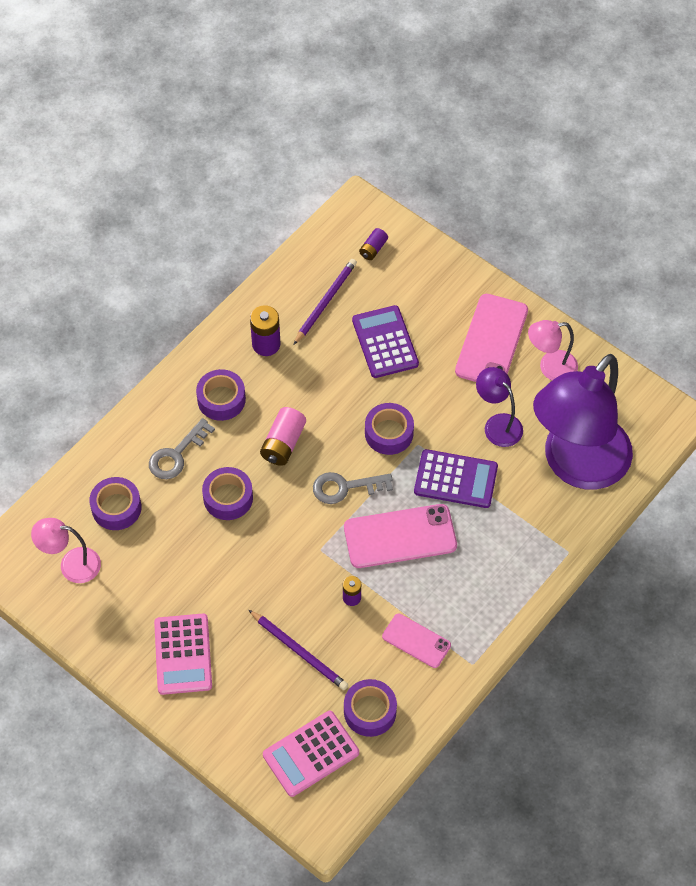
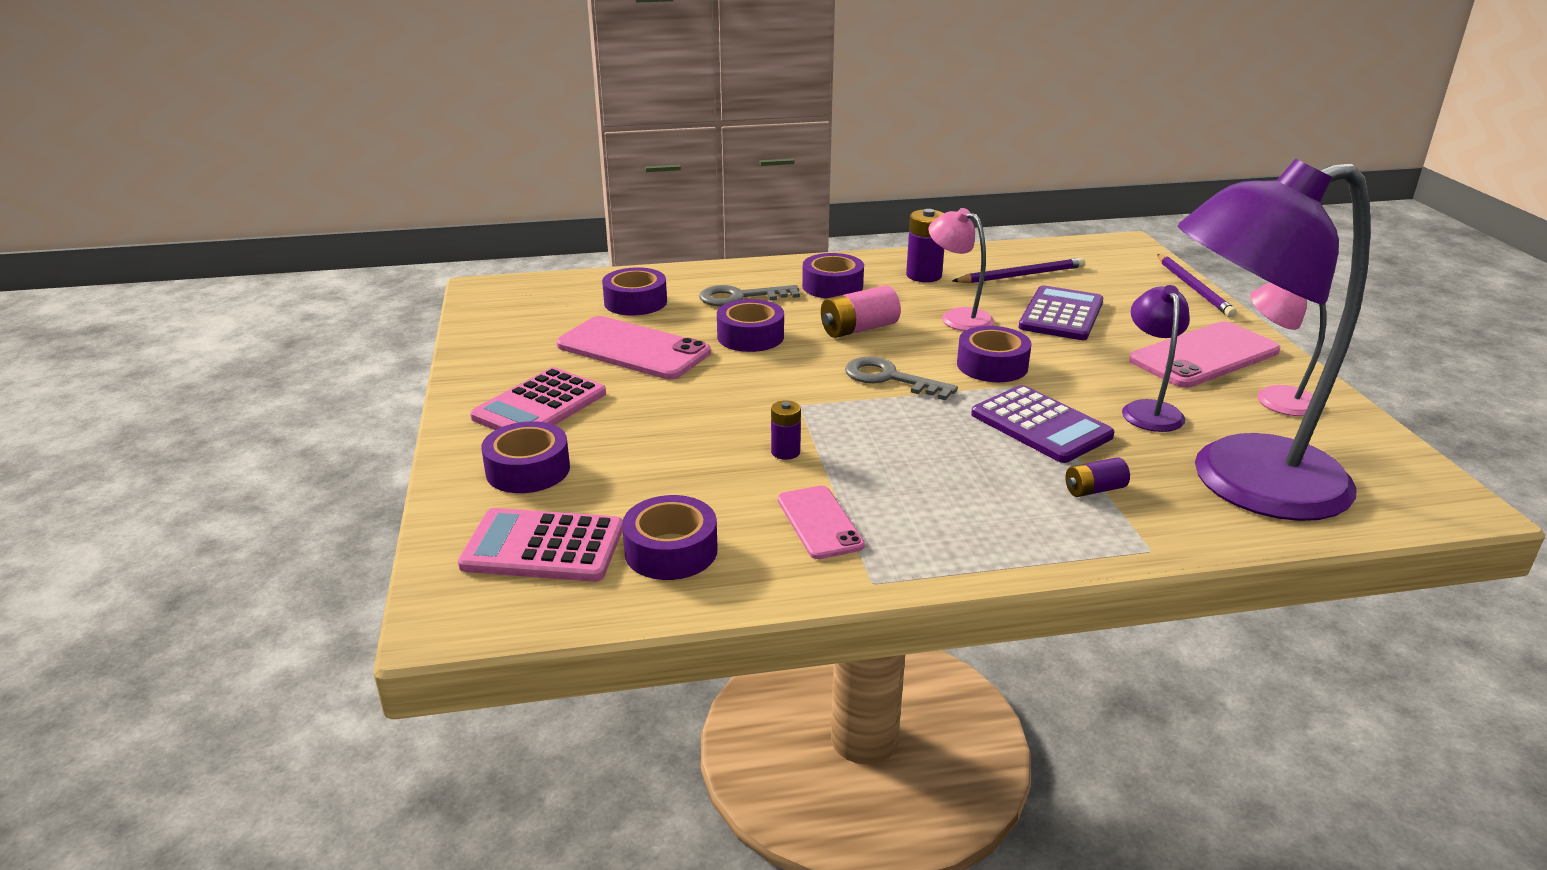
camera: 40 degrees right, 30 degrees down
(71, 564) = (540, 314): pink lamp -> pink lamp (958, 317)
(240, 709) = (528, 470): none -> purple tape
(299, 651) = (662, 461): purple pencil -> purple pencil (1194, 288)
(373, 249) = (1114, 266): purple battery -> purple battery (1094, 489)
(400, 536) = (911, 435): pink phone -> pink phone (633, 349)

